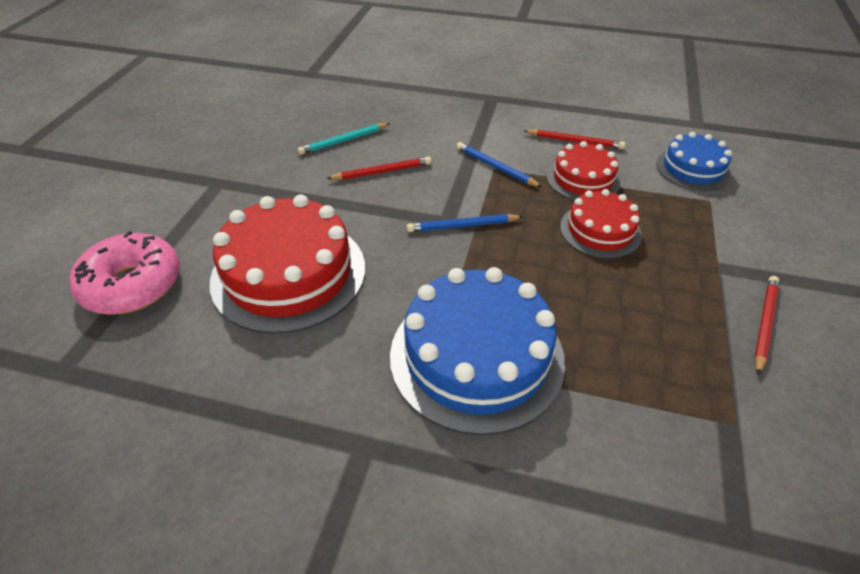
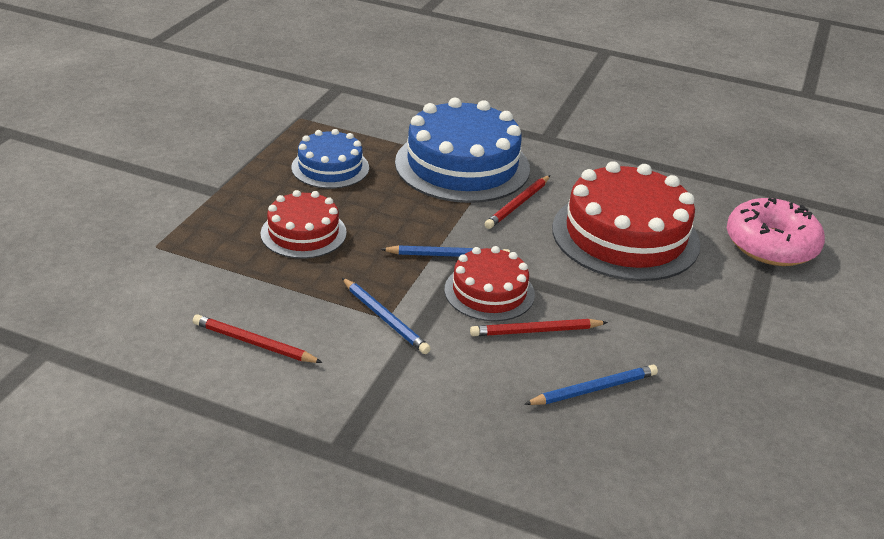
camera: 175 degrees left, 10 degrees down
(343, 141) = (593, 389): turquoise pencil -> blue pencil
(583, 179) = (282, 288): red cake -> red cake (489, 292)
(693, 169) = (132, 283): blue cake -> blue cake (330, 167)
(764, 324) = (221, 154): red pencil -> red pencil (518, 204)

